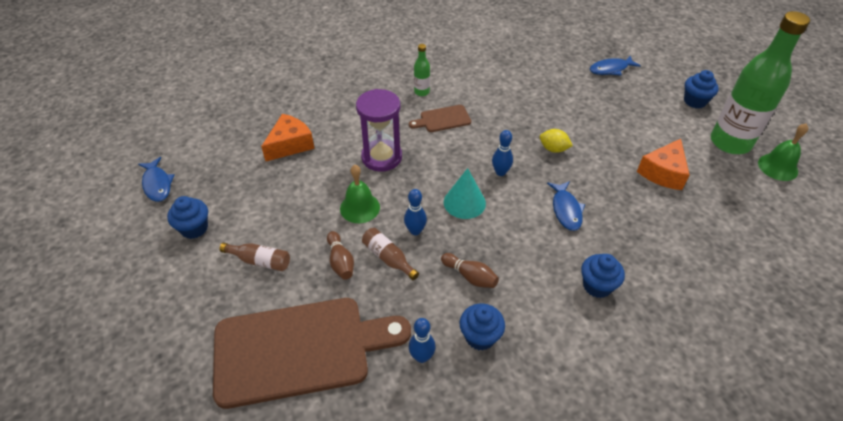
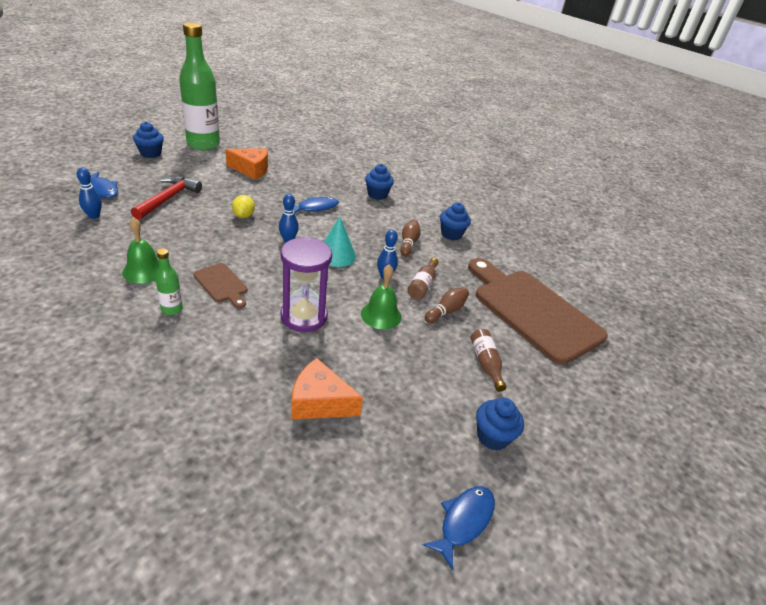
camera: 120 degrees left, 10 degrees down
(422, 357) = (485, 255): blue bowling pin -> blue bowling pin (94, 216)
(592, 104) = (168, 199): none -> red hammer
(778, 167) = (225, 132): green bell -> green bell (144, 270)

